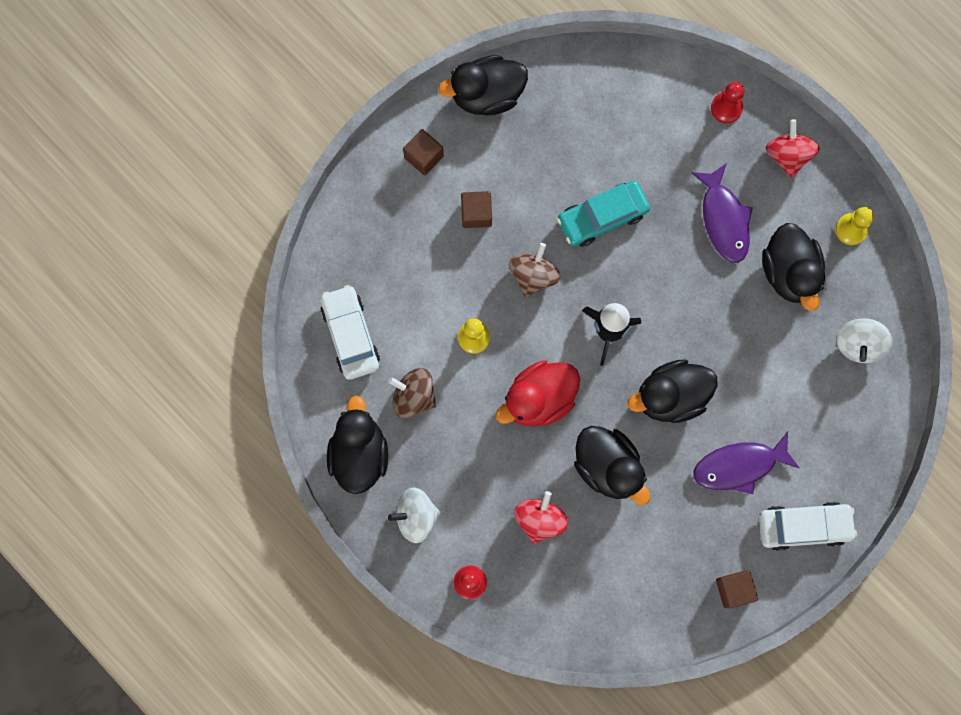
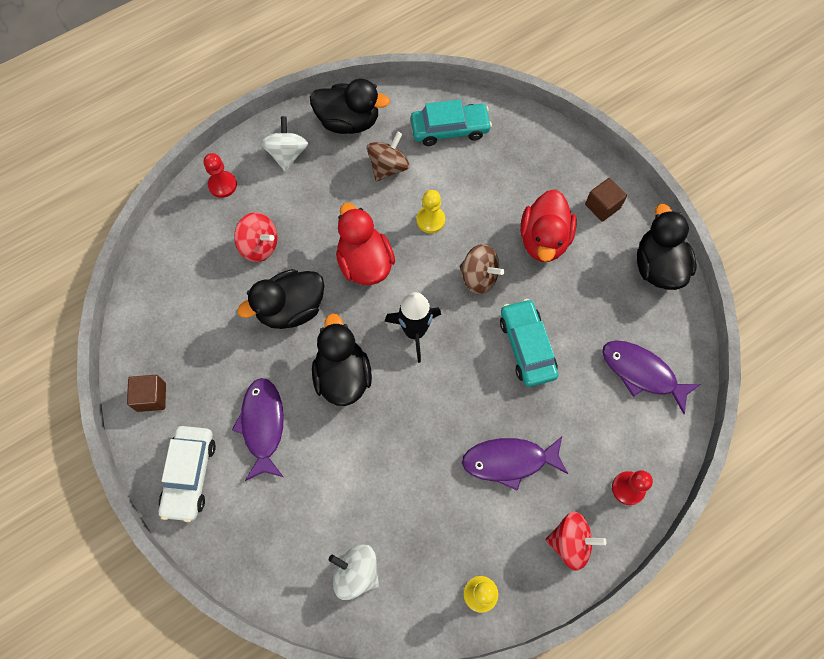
camera: 100 degrees right, 10 degrees down
(350, 335) = (450, 129): white car -> turquoise car
(476, 214) = (544, 240): brown cube -> red duck
(608, 103) = (642, 373): none -> purple fish
(789, 273) = (444, 516): black duck -> none

